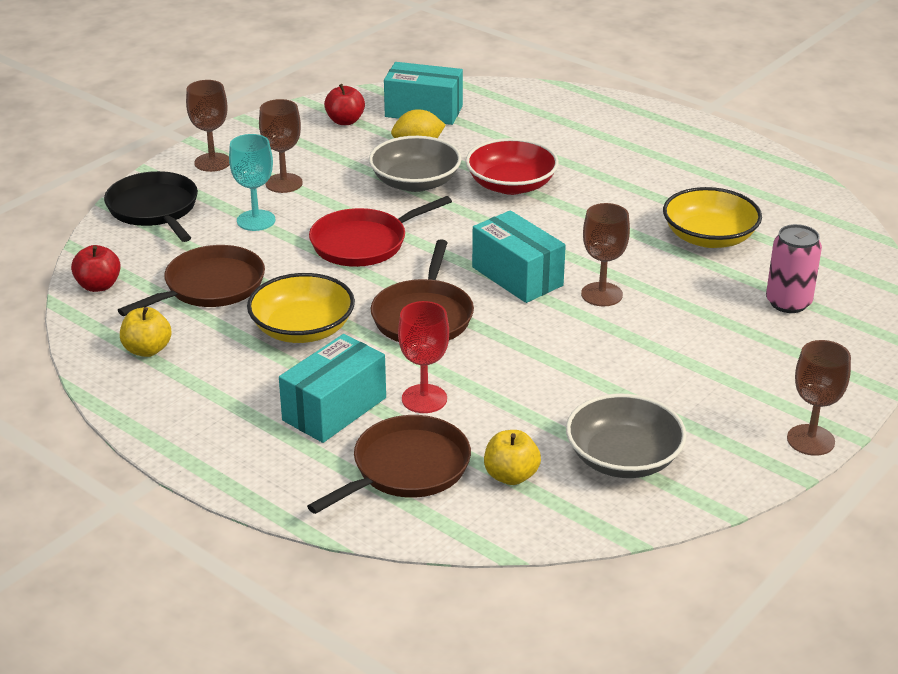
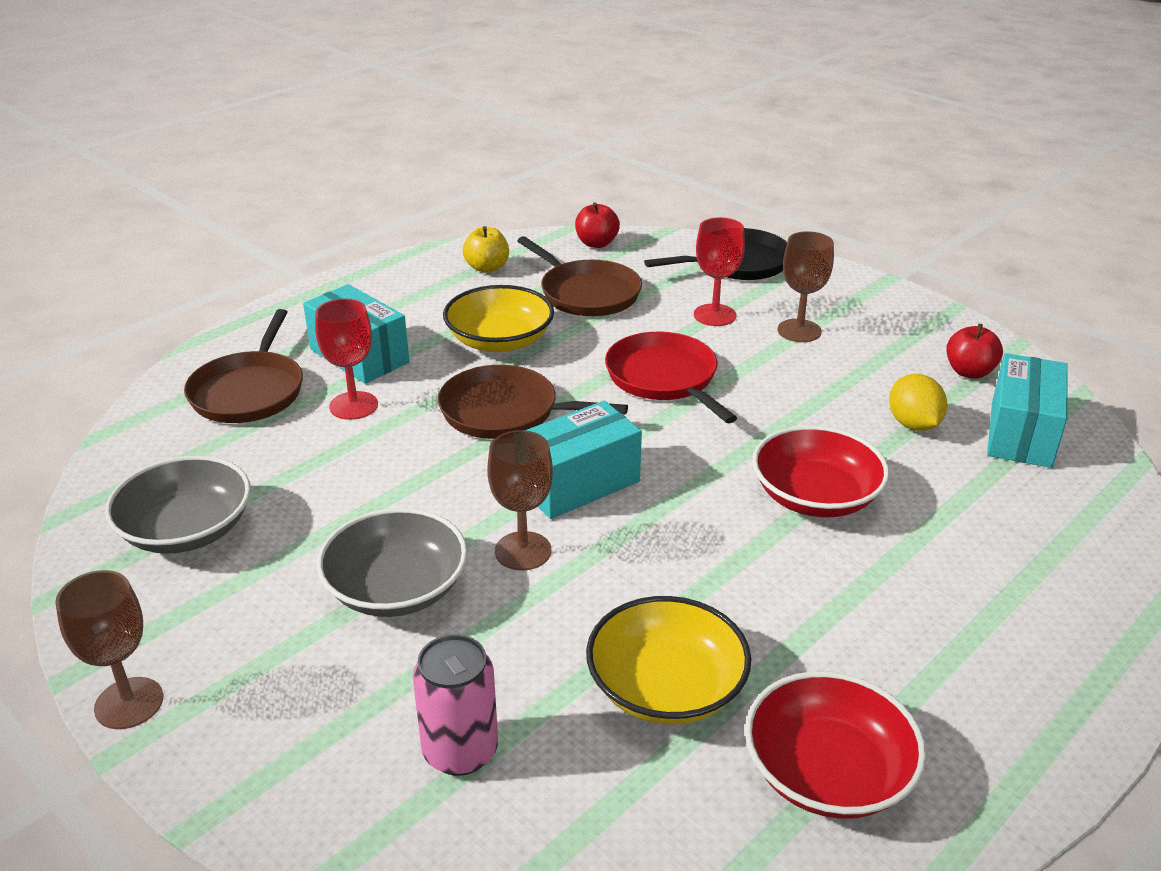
camera: 95 degrees right, 0 degrees up
(212, 162) = (841, 290): brown goblet -> none
(256, 220) = (714, 315): turquoise goblet -> red goblet
(406, 468) = (249, 391): brown pan -> brown pan turned 45 degrees clockwise
(415, 182) = (813, 418): grey bowl -> grey bowl (396, 588)
(511, 476) = (202, 451): yellow apple -> none
(749, 191) = (827, 772): none -> red bowl

